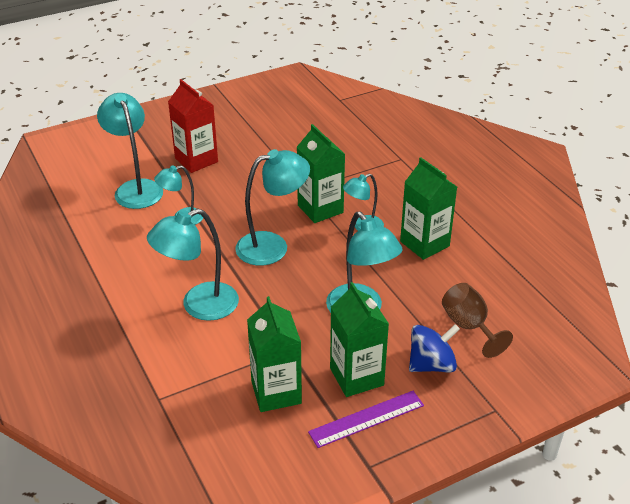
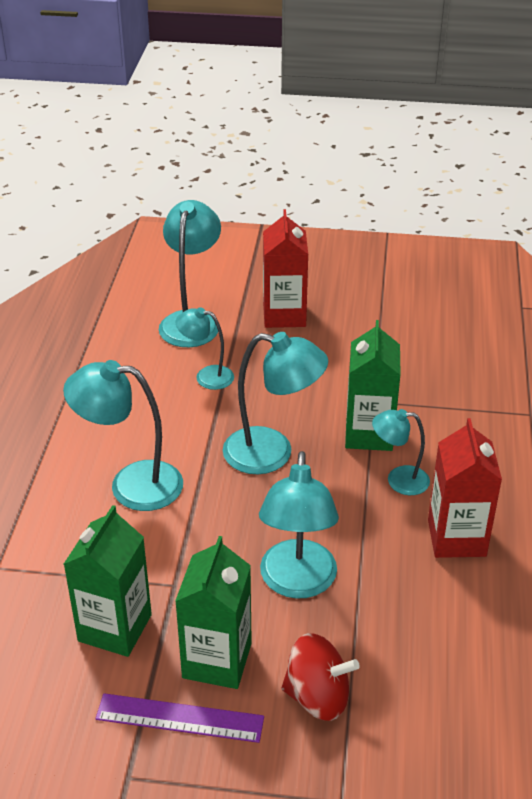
camera: 35 degrees right, 0 degrees up
(424, 244) = (456, 538): green carton -> red carton
(431, 364) = (317, 696): blue spinning top -> red spinning top
(469, 326) = (411, 674): brown goblet -> none

